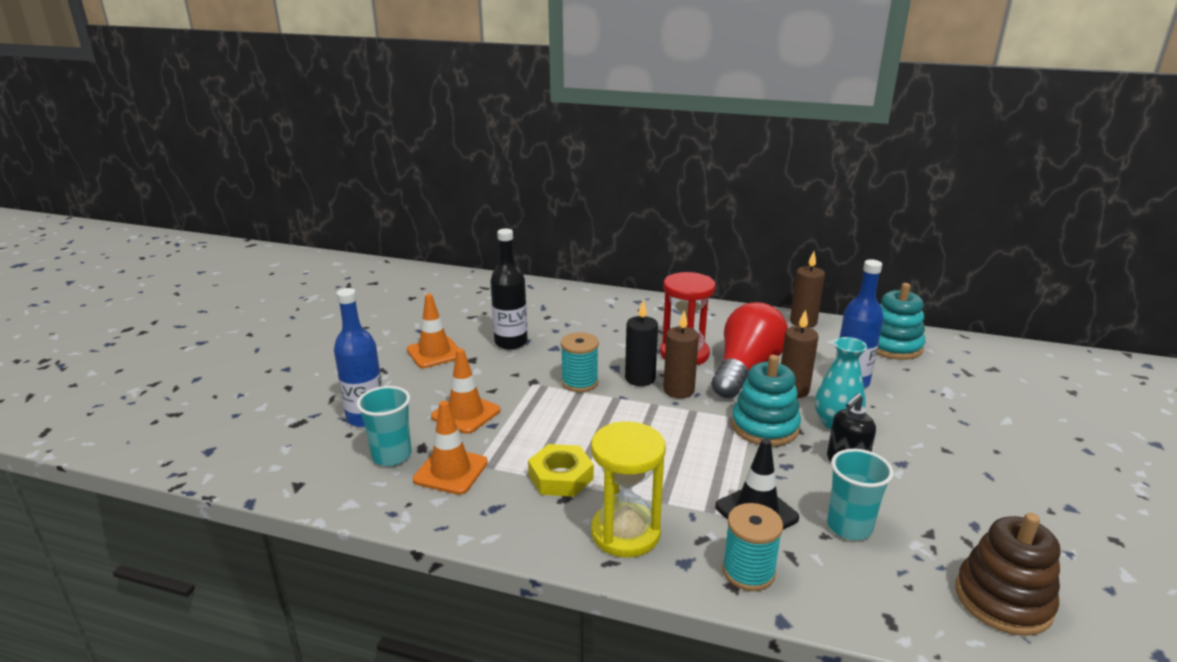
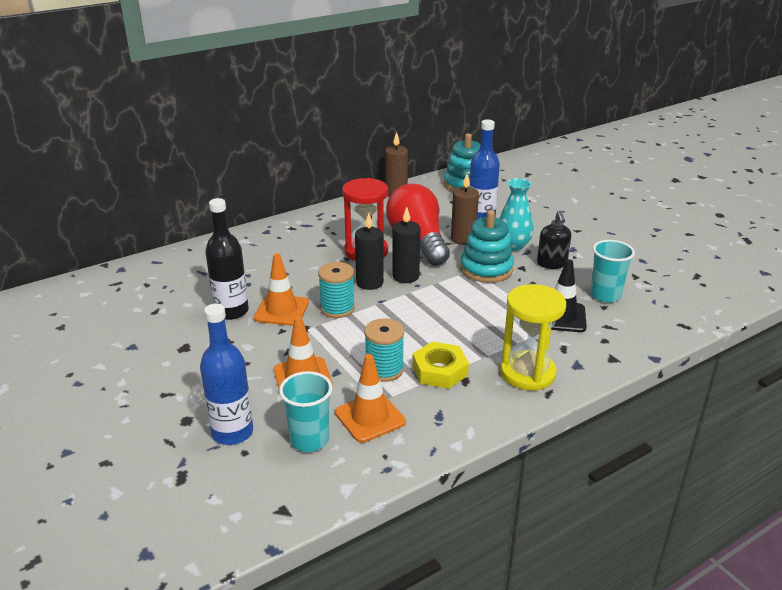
camera: 50 degrees left, 5 degrees up
(435, 353) = (184, 355): orange traffic cone -> orange traffic cone (281, 310)
(678, 390) = (405, 276): brown candle -> black candle
(748, 572) = (607, 347): turquoise spool -> turquoise spool (384, 370)
(1003, 600) = (699, 286): brown stacking toy -> none

